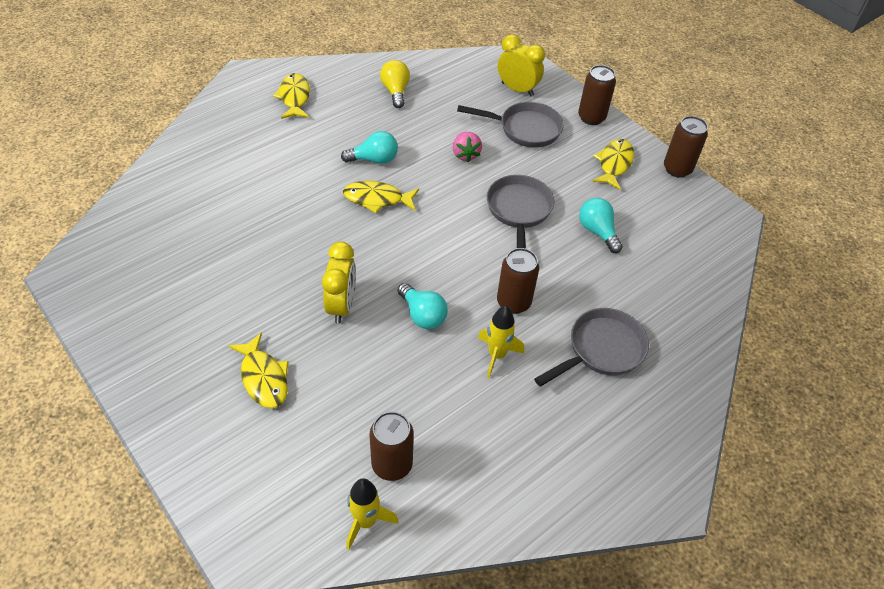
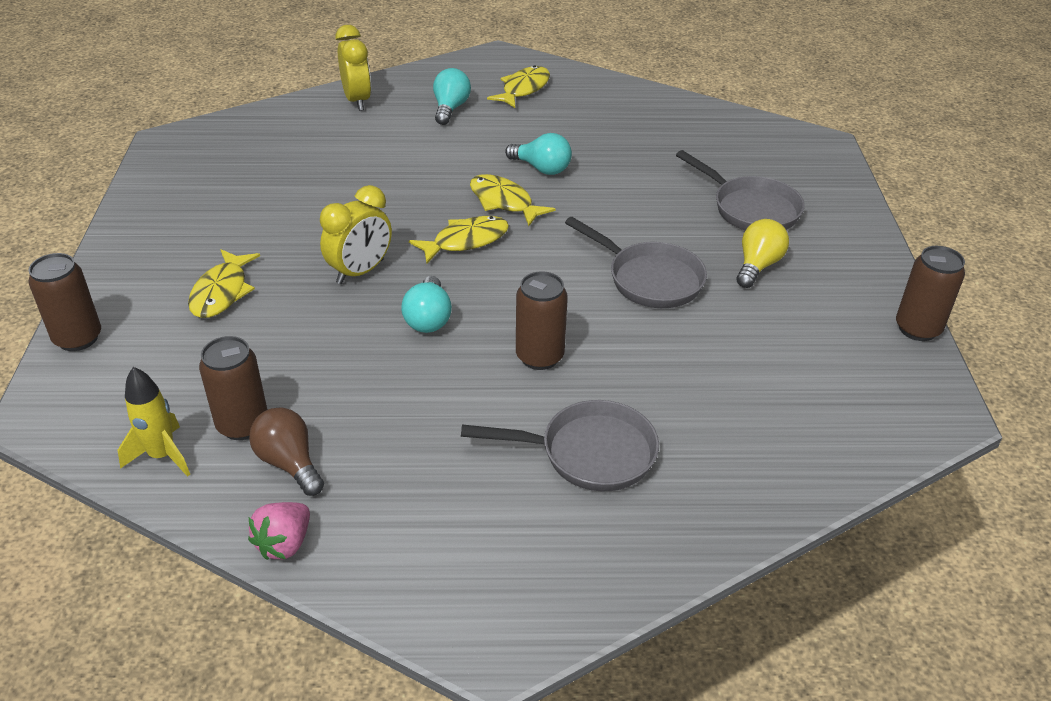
camera: 40 degrees right, 10 degrees down
(395, 91) = (636, 121): yellow light bulb -> yellow light bulb (757, 266)
(449, 470) = (289, 463): none -> brown light bulb
(465, 155) = (648, 204): pink strawberry -> pink strawberry (284, 544)
(496, 355) = (462, 393): yellow rocket -> none
(517, 89) = (786, 170): yellow clock -> yellow clock (357, 101)
(519, 211) = (649, 279): grey pan -> grey pan turned 90 degrees clockwise
(591, 117) = (854, 231): brown can -> brown can (78, 338)
(597, 231) = (725, 341): turquoise light bulb -> turquoise light bulb (450, 108)
(614, 164) = (830, 287): yellow fish -> yellow fish (466, 241)

